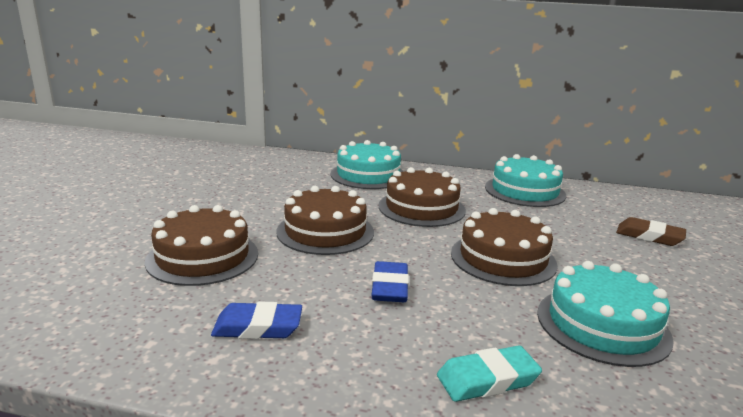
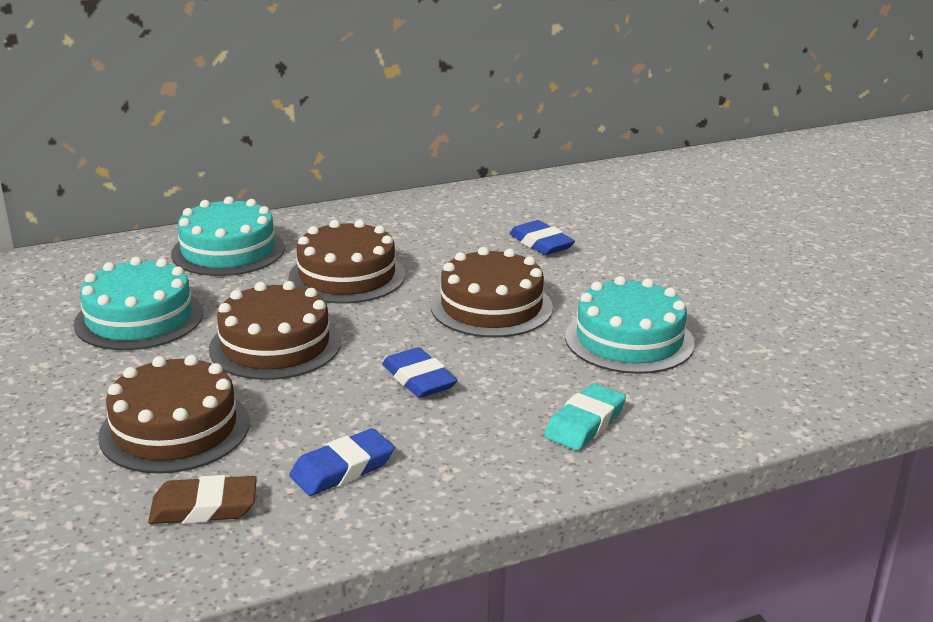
camera: 35 degrees left, 5 degrees up
(525, 191) = (434, 214): turquoise cake -> turquoise cake (139, 318)
(590, 230) = (541, 243): none -> blue eraser
(649, 236) = (598, 232): brown eraser -> brown eraser (204, 507)

